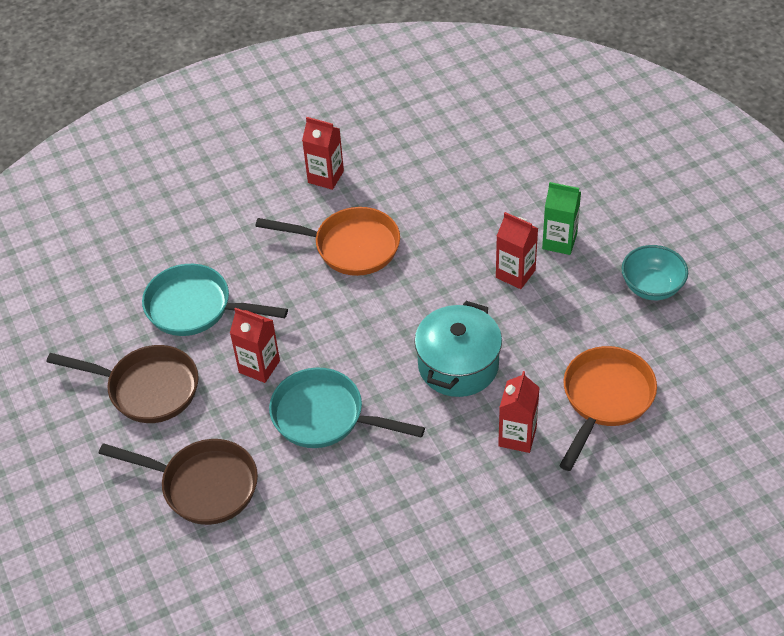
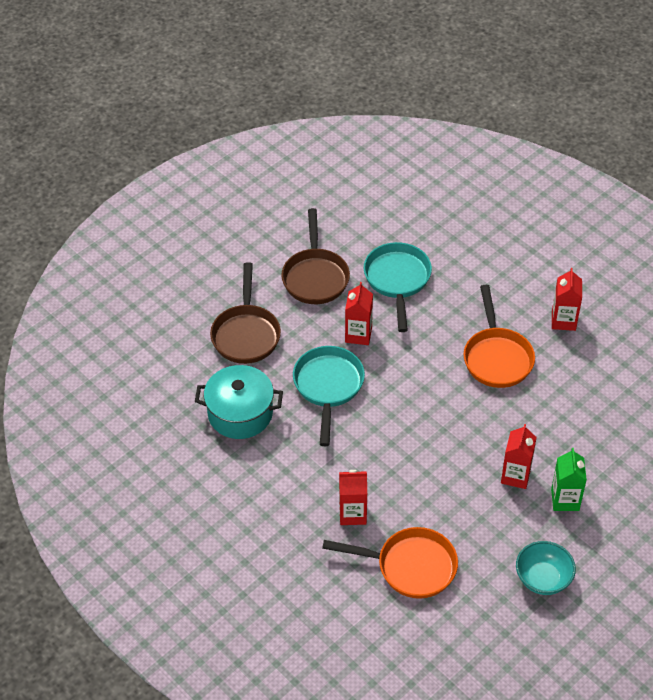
camera: 70 degrees right, 0 degrees up
(458, 365) = (406, 458): turquoise pot -> turquoise pot (240, 413)

